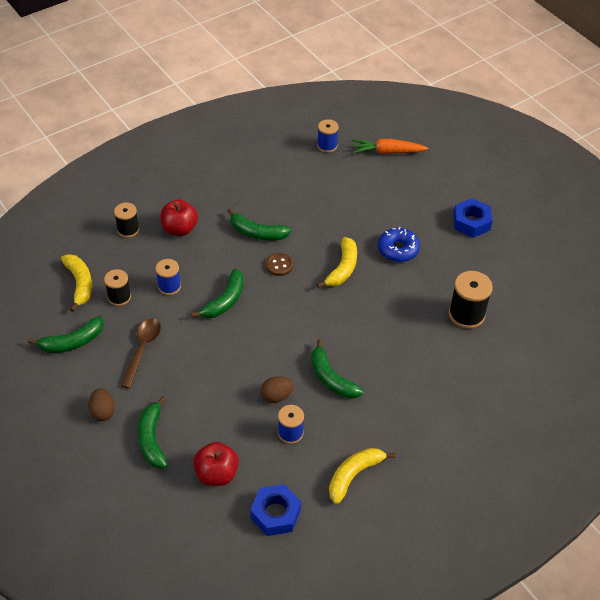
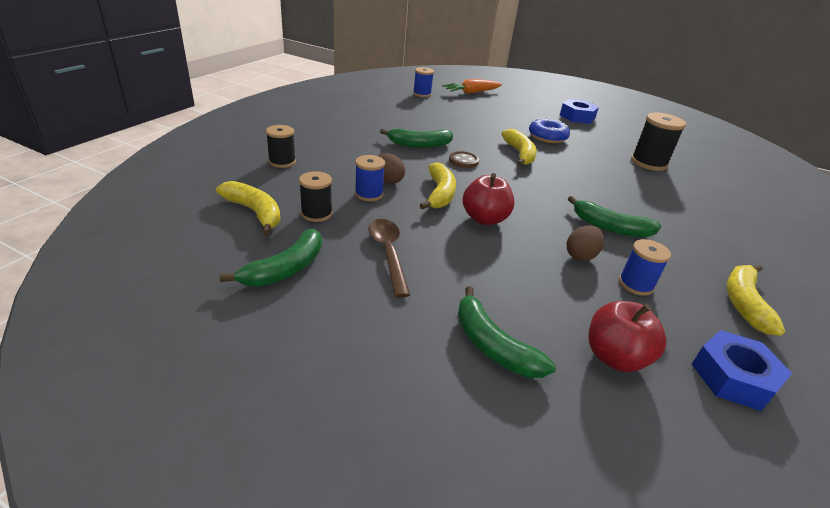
camera: 30 degrees left, 15 degrees down
(103, 411) = (394, 335): brown egg -> brown egg (388, 180)
(179, 229) = (340, 153): red apple -> red apple (484, 219)
(225, 301) = (440, 194): green banana -> yellow banana

